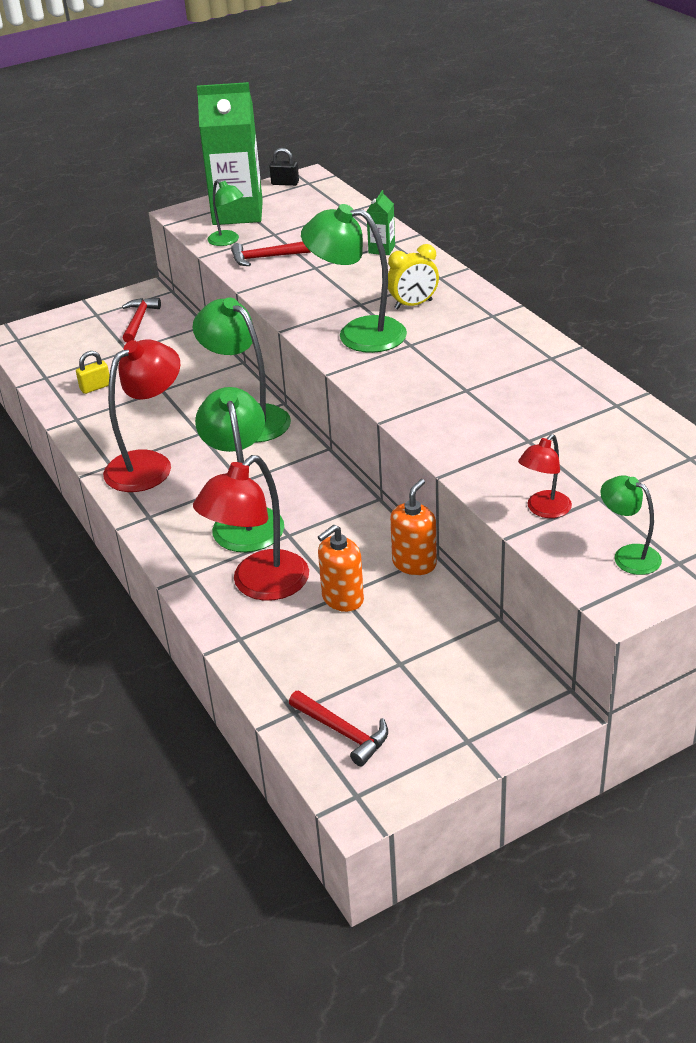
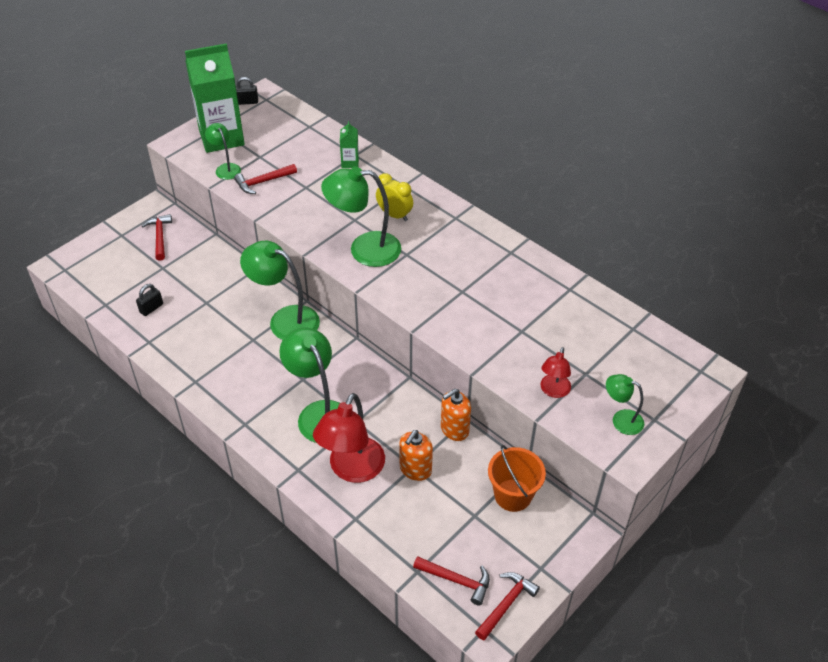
camera: 20 degrees left, 10 degrees up
(95, 387) = (151, 308): yellow padlock -> black padlock
(149, 464) = (225, 376): red lamp -> none
(228, 241) = (225, 168): green lamp -> green lamp turned 150 degrees counterclockwise
(400, 773) = (506, 604): none -> red hammer
(413, 304) = (394, 215): yellow clock -> yellow clock turned 105 degrees counterclockwise
(414, 563) = (454, 429): orange soap dispenser -> orange soap dispenser turned 135 degrees counterclockwise
(463, 650) = (513, 495): none -> orange bucket

